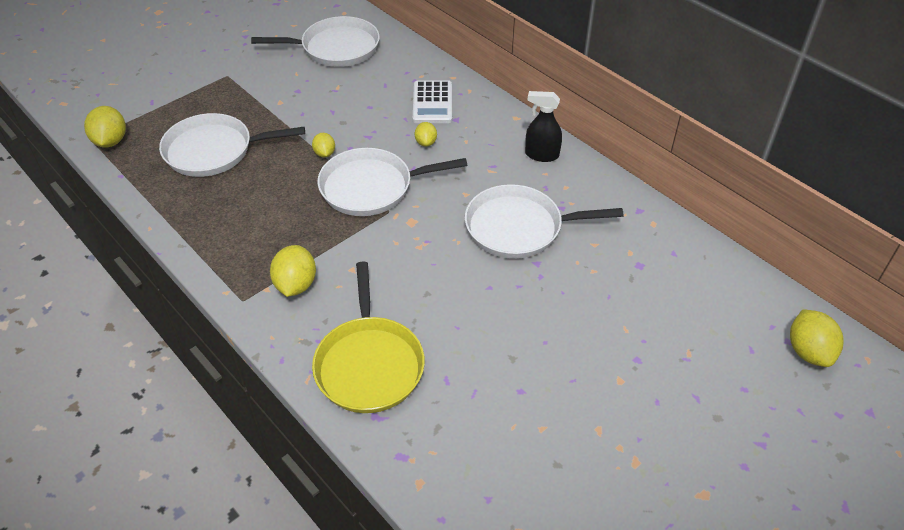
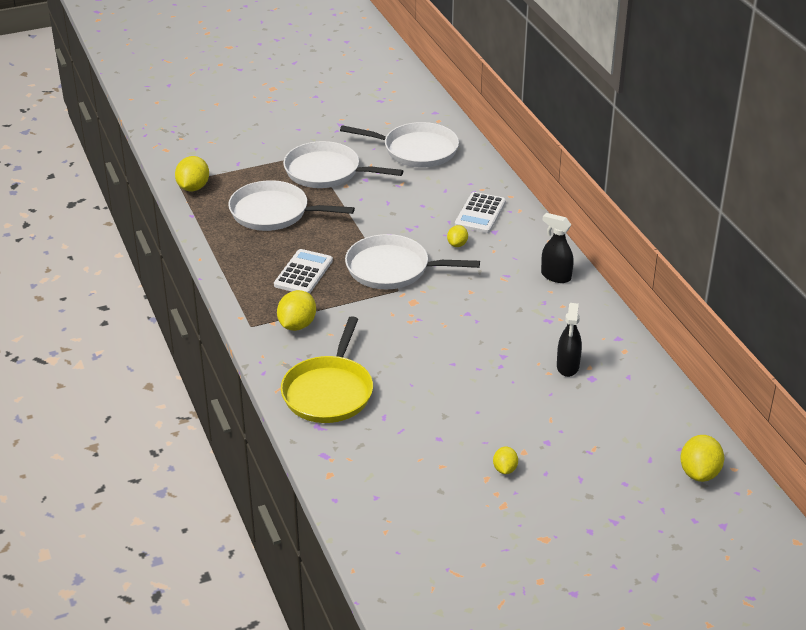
camera: 20 degrees right, 10 degrees down
(276, 216) = (303, 273): none -> white calculator
(324, 153) = (365, 234): yellow lemon -> yellow lemon (505, 469)
(519, 227) = (503, 327): white pan -> white pan (326, 172)
(608, 258) = (567, 367): none -> black spray bottle

